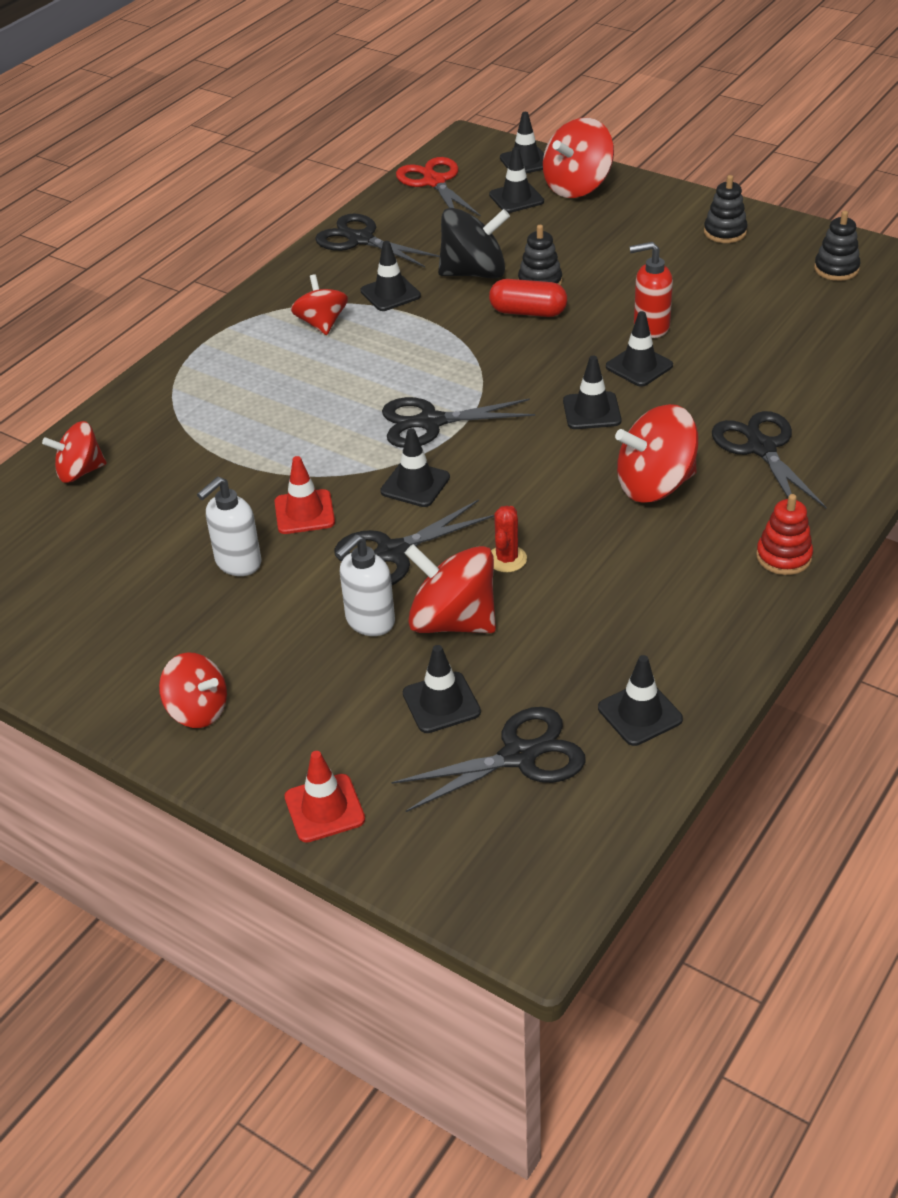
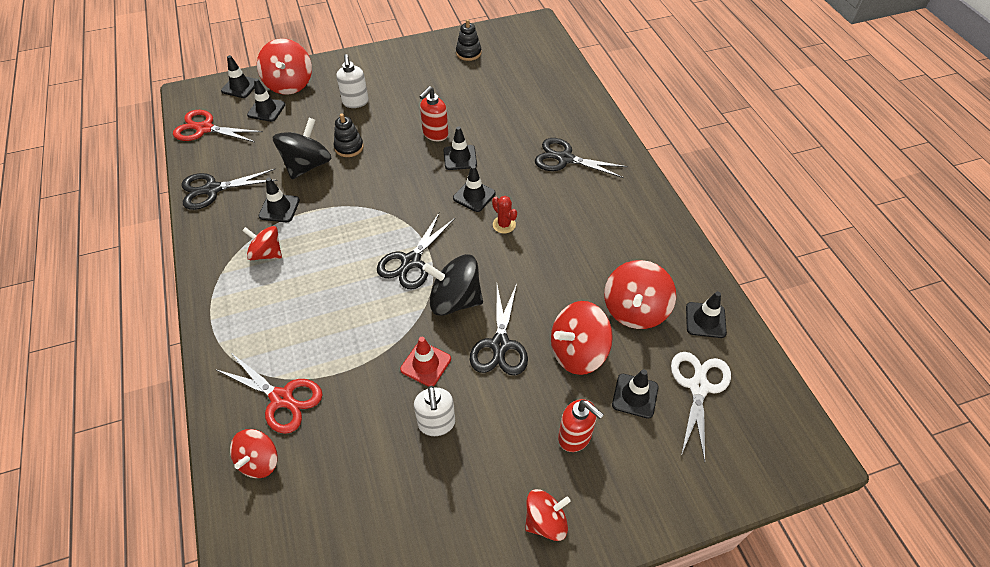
camera: 55 degrees left, 10 degrees up
(161, 442) = (282, 398): none -> red scissors
(324, 808) = (674, 501): red traffic cone -> none
(328, 679) = (575, 437): none -> red soap dispenser
(369, 621) = (545, 389): white soap dispenser -> white soap dispenser (355, 102)
(415, 484) = (455, 300): black traffic cone -> black spinning top
(507, 559) = (552, 300): red cactus -> red cactus (504, 224)
(519, 756) = (698, 386): black scissors -> white scissors
(528, 312) = (367, 167): red capsule -> none
(655, 485) = (553, 210): red spinning top -> red spinning top (635, 310)
(725, 232) = (396, 64): black stacking toy -> none
(783, 556) = (644, 201): red stacking toy -> none

